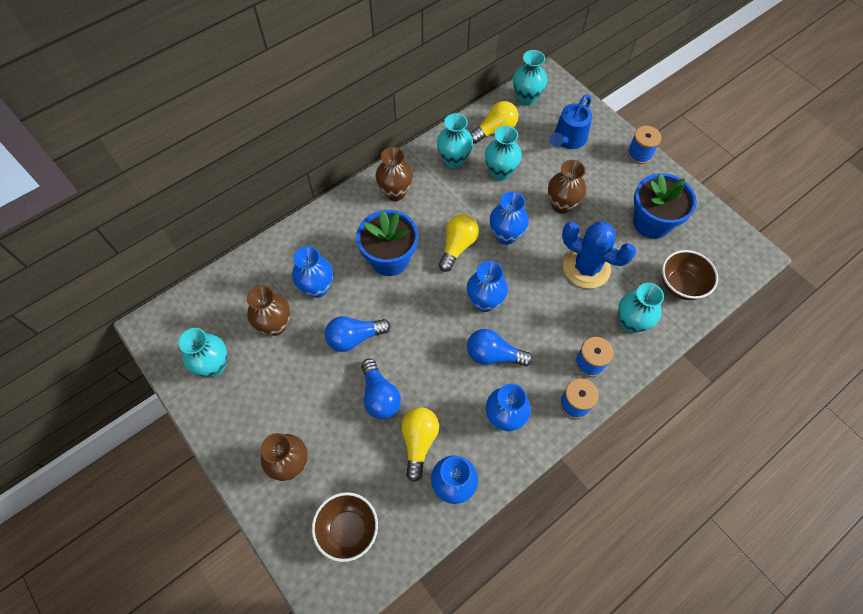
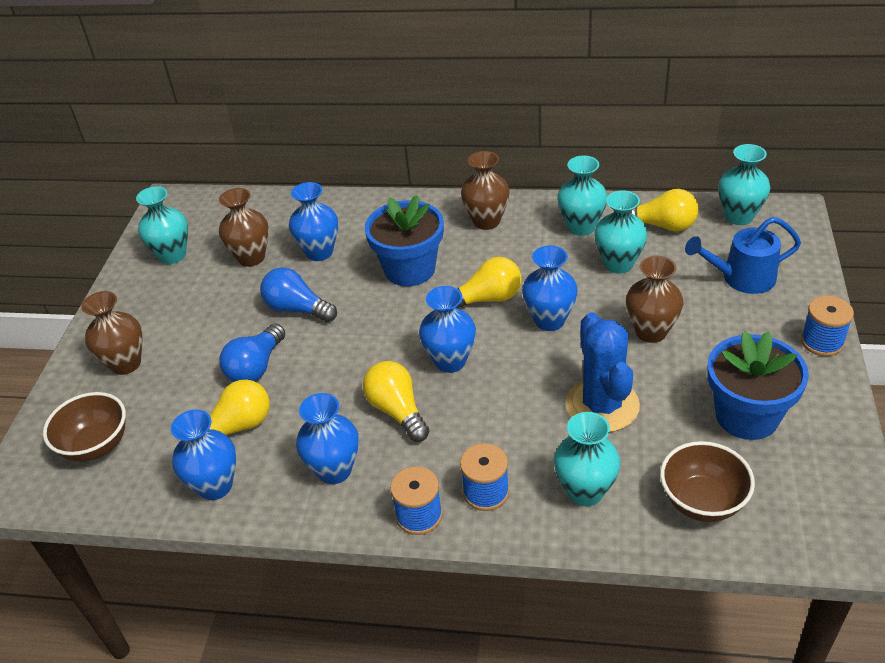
camera: 50 degrees right, 20 degrees down
(493, 355) = (397, 411): blue light bulb -> yellow light bulb

